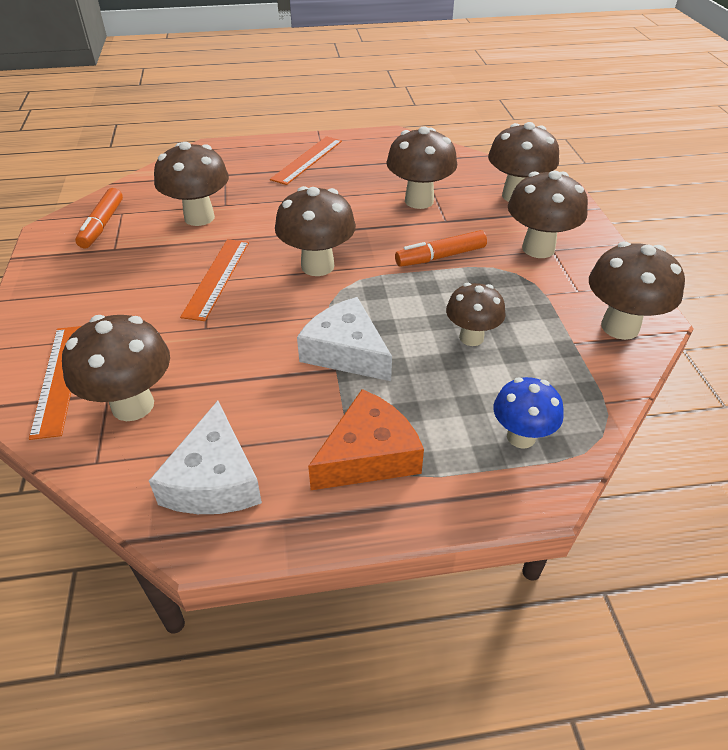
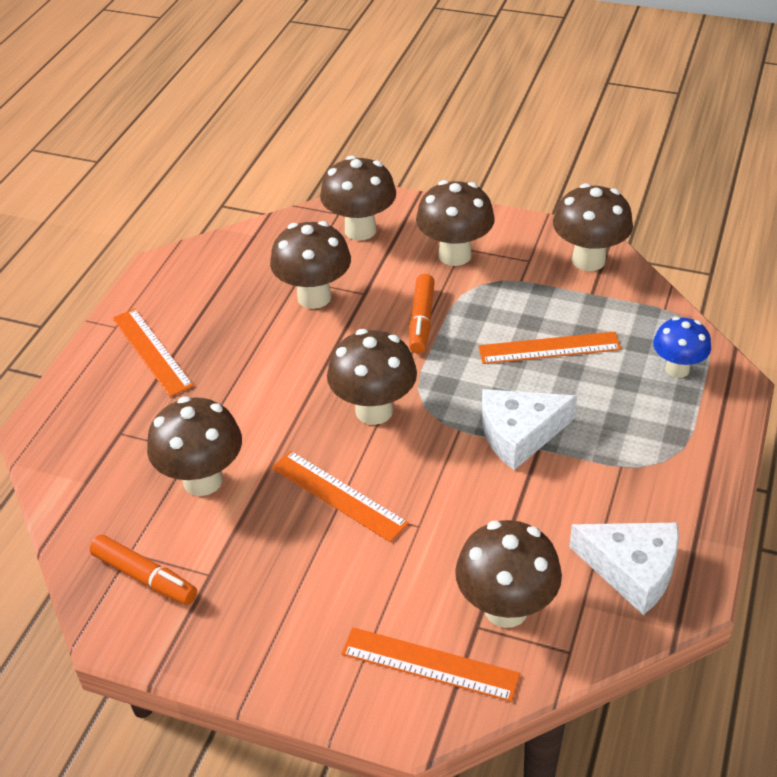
camera: 60 degrees left, 0 degrees up
(368, 455) = (653, 463): orange cheese -> none
(471, 337) = (549, 348): brown mushroom -> orange ruler

